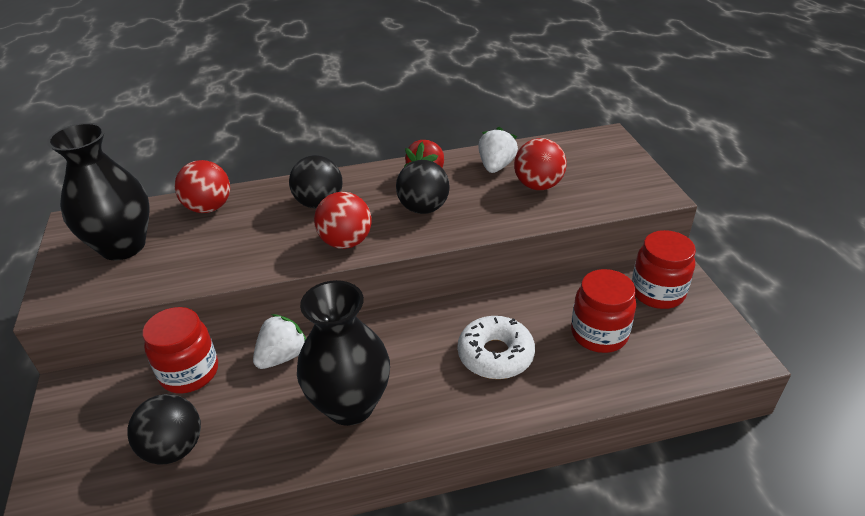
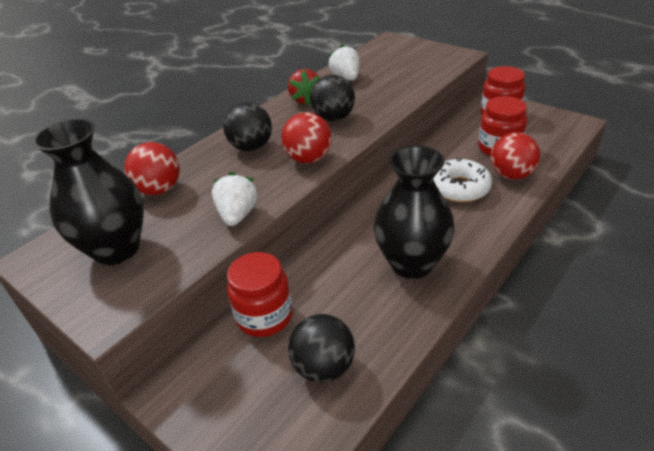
camera: 35 degrees left, 0 degrees up
(282, 356) = (323, 265): white strawberry -> white strawberry (238, 215)
(538, 185) = (388, 77): red ball -> red ball (511, 175)

